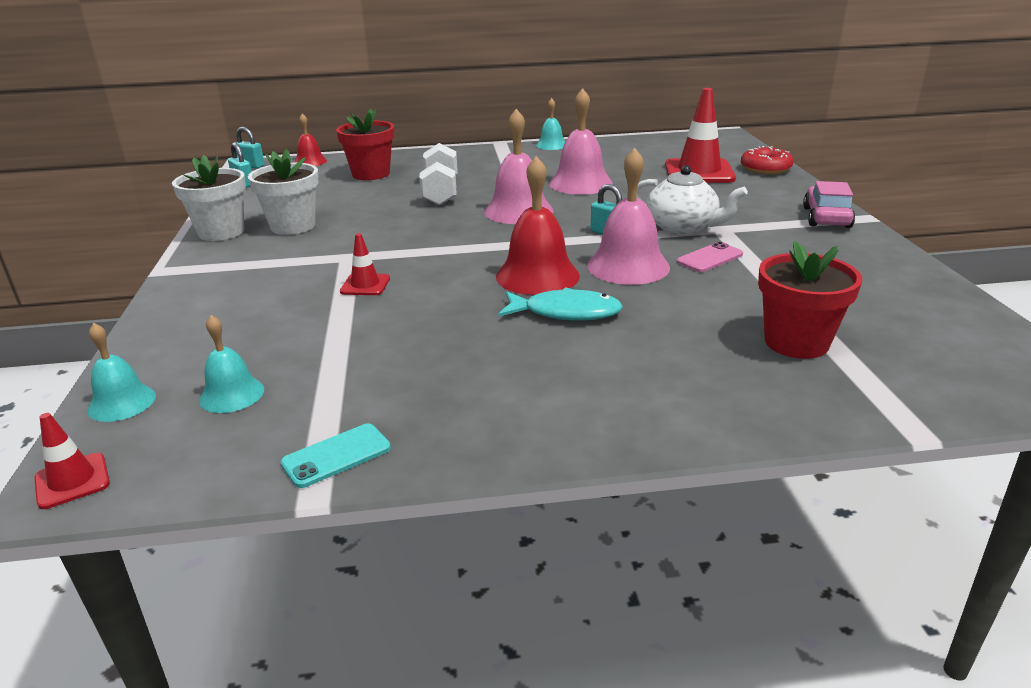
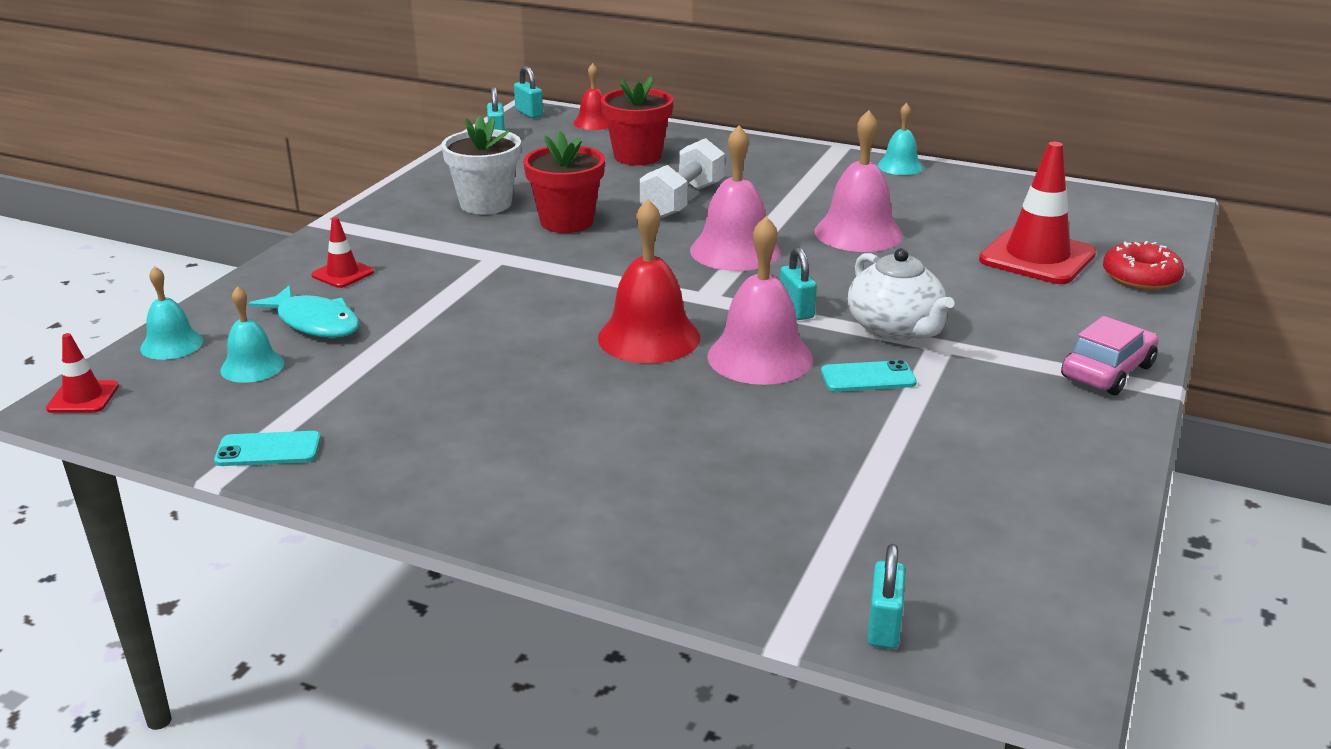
camera: 30 degrees right, 0 degrees up
(221, 232) = (415, 192): white flower pot -> none
(365, 285) = (474, 294): red traffic cone -> red traffic cone (342, 274)
(566, 312) = (621, 388): turquoise fish -> turquoise fish (315, 323)
(709, 258) = (868, 377): pink phone -> turquoise phone
(796, 342) = (811, 505): red flower pot -> red flower pot (566, 222)
(952, 399) = (884, 626): none -> turquoise padlock

